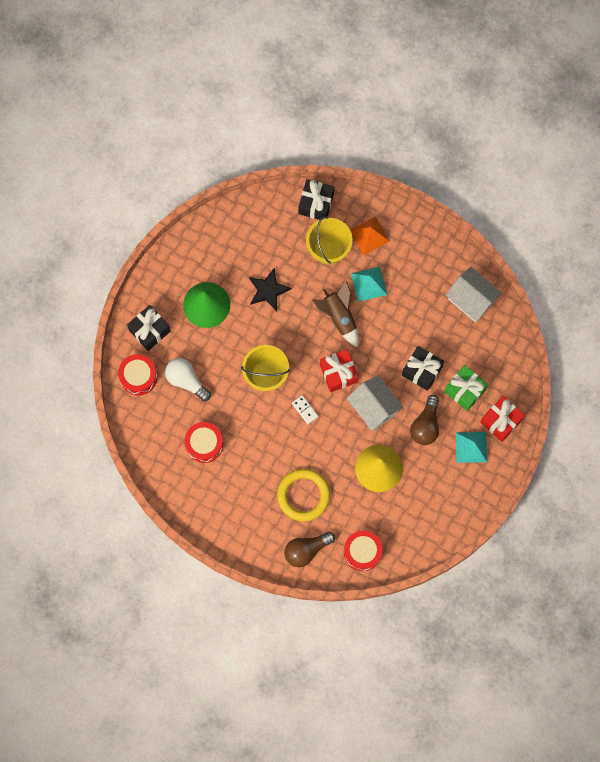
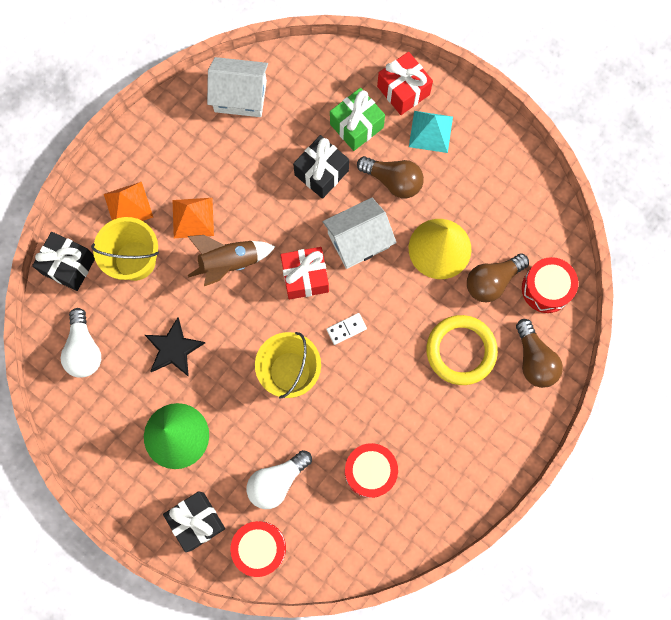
camera: 80 degrees left, 0 degrees up
(256, 228) = (84, 349): none -> white light bulb
(360, 511) = (492, 281): none -> brown light bulb
(368, 284) = (193, 218): turquoise pyramid -> orange pyramid
(471, 299) = (240, 96): white house -> white house turned 45 degrees clockwise

